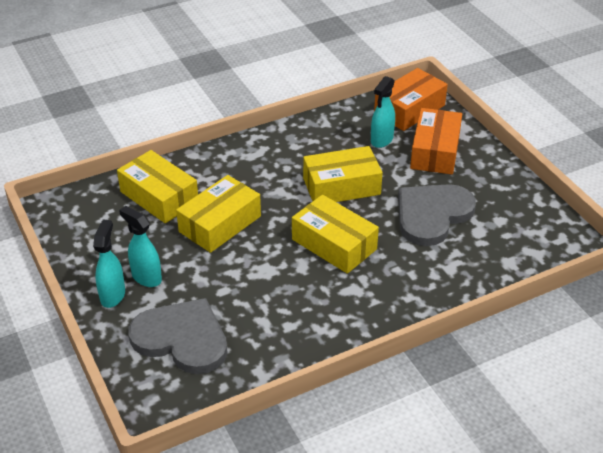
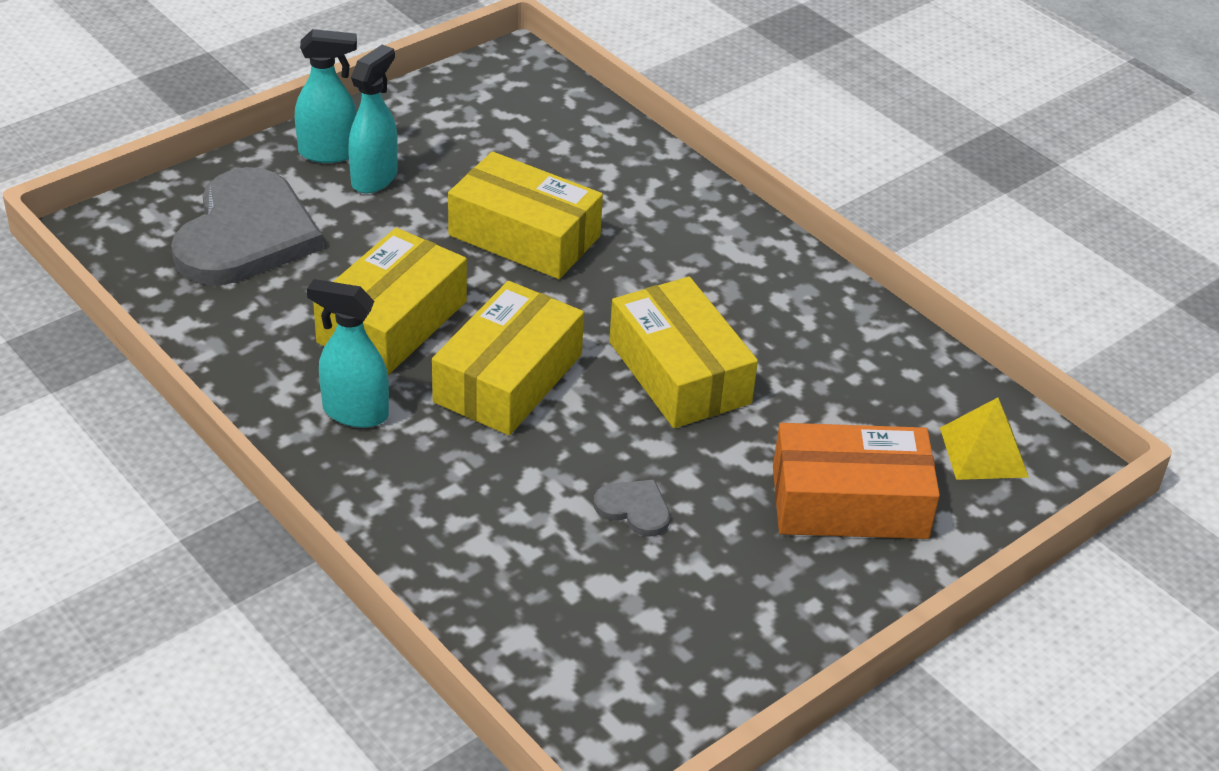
camera: 75 degrees right, 0 degrees up
(159, 197) = (574, 160): yellow box -> yellow box (392, 322)
(381, 140) = (852, 416): turquoise spray bottle -> turquoise spray bottle (354, 412)
(409, 109) = (983, 452): orange box -> yellow pyramid
(432, 215) = (634, 509): grey heart -> grey heart, size x0.42

